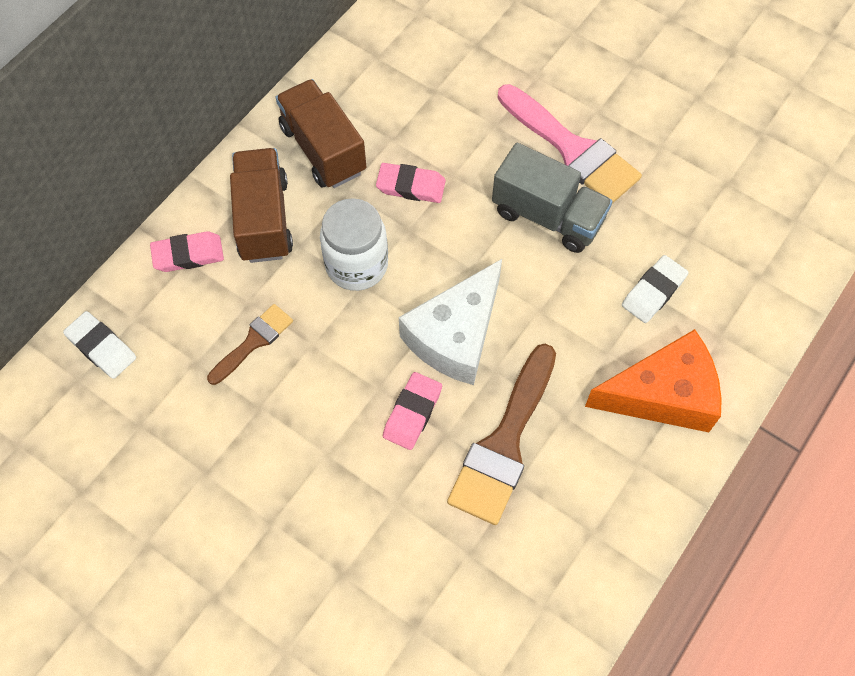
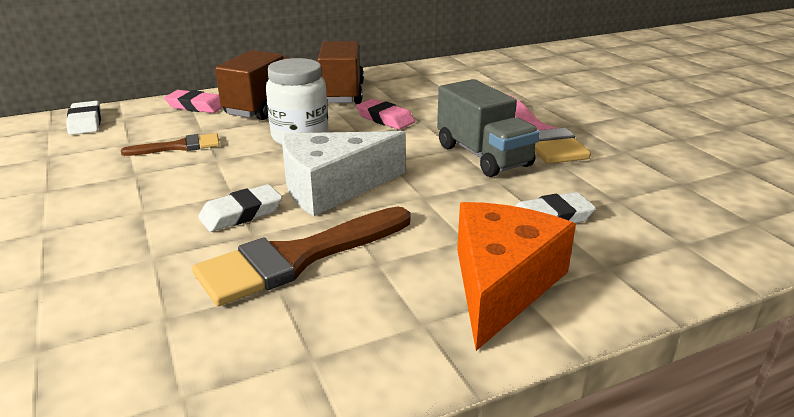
camera: 30 degrees right, 35 degrees down
(412, 413) = (241, 213): pink eraser -> white eraser
(662, 394) = (501, 284): orange cheese -> orange cheese turned 90 degrees counterclockwise

